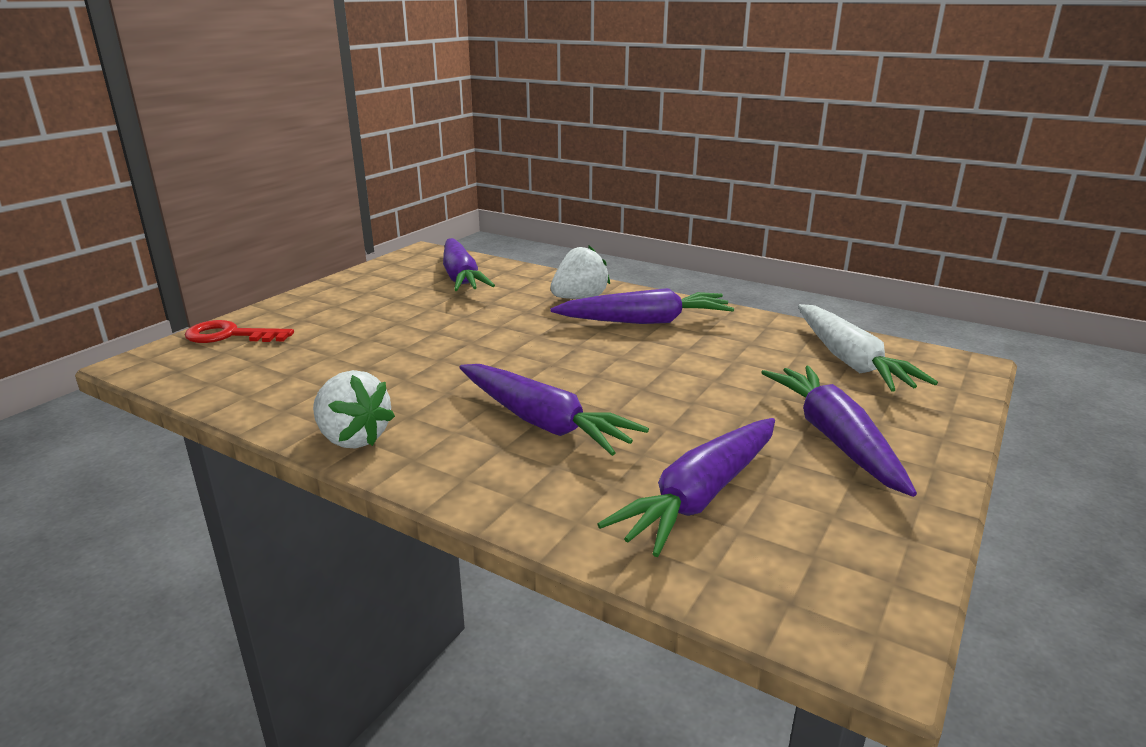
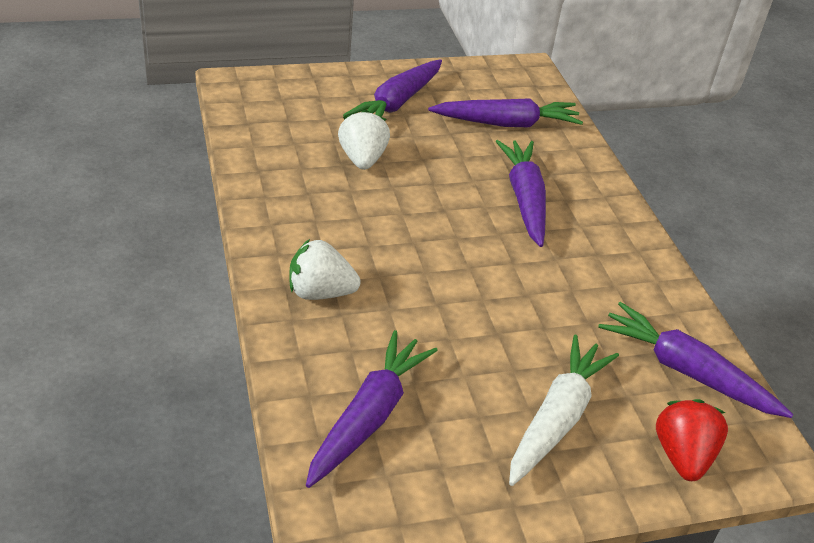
camera: 140 degrees left, 15 degrees up
(230, 335) = (682, 456): red key -> red strawberry
(353, 438) = (645, 257): white strawberry -> white strawberry (362, 159)
(645, 321) = (325, 230): purple carrot -> purple carrot (686, 371)
(850, 361) = (281, 120): white carrot -> white carrot (557, 418)

